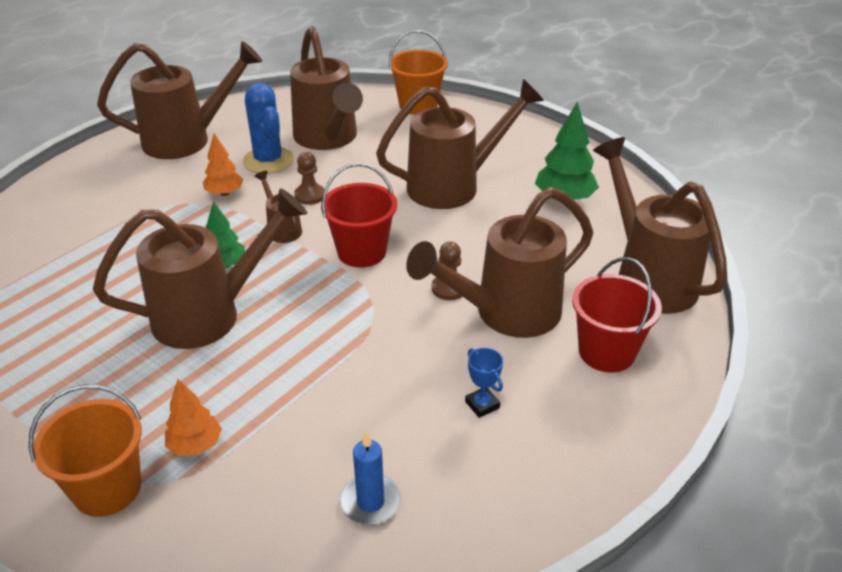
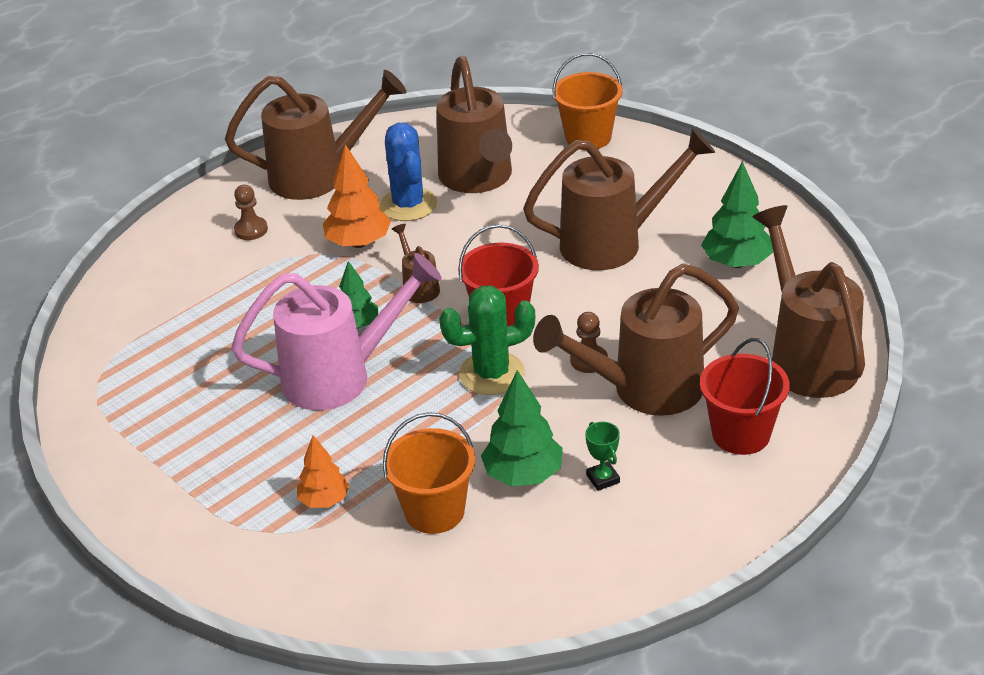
camera: 10 degrees right, 0 degrees up
(107, 489) = (244, 533): orange bucket -> orange bucket (434, 511)
(209, 314) = (340, 377): brown watering can -> pink watering can
(224, 193) = (358, 243): orange tree -> orange tree, size x1.55
(310, 195) = (451, 249): brown pawn -> brown pawn (251, 230)
(358, 305) = (492, 374): none -> green cactus
(370, 502) = (483, 559): blue candle -> none
(401, 405) = (523, 475): none -> green tree
(482, 405) = (603, 479): blue trophy -> green trophy

